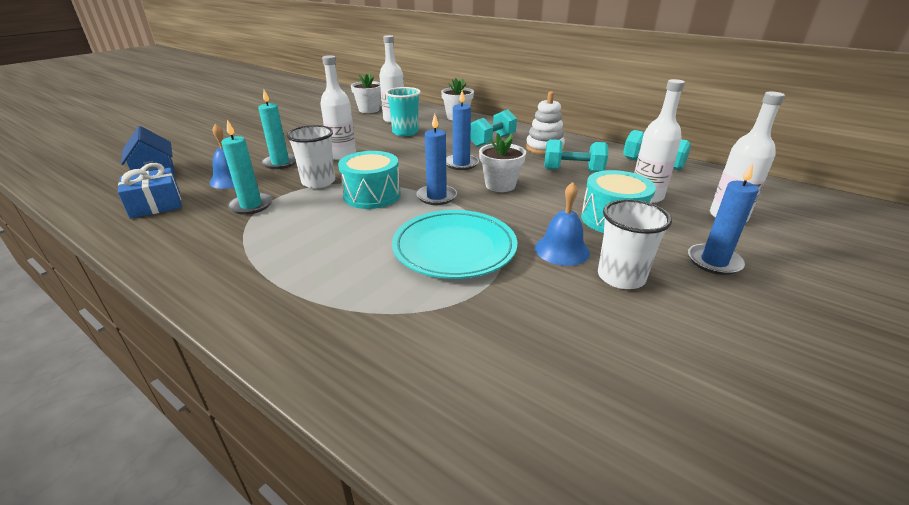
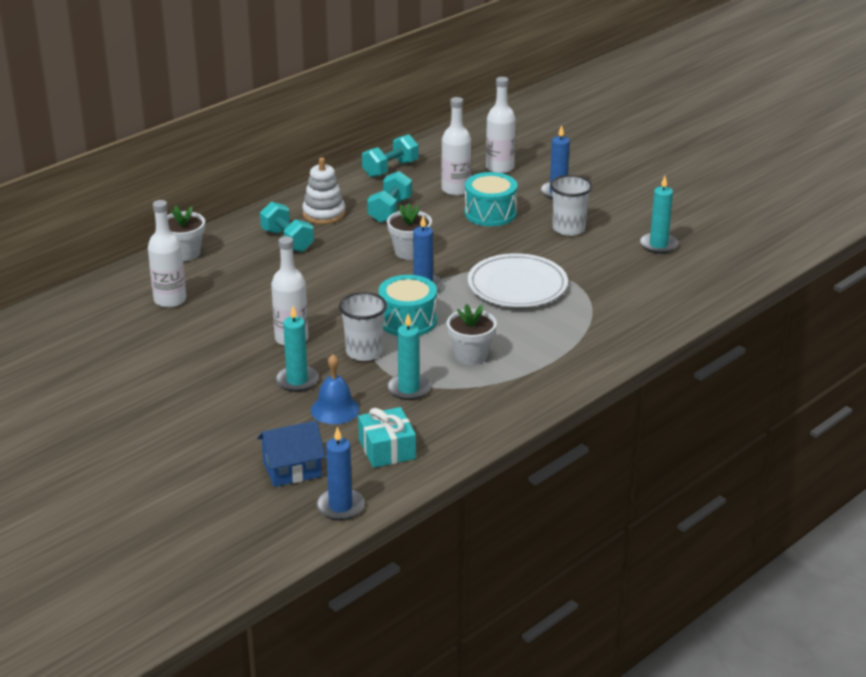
camera: 80 degrees left, 0 degrees up
(156, 205) = (387, 449): blue gift -> turquoise gift
(369, 110) = (108, 319): white flower pot -> white flower pot (471, 355)
(405, 132) = (227, 294): turquoise cup -> none
(454, 248) = (517, 286): turquoise plate -> white plate
(461, 164) = (348, 266): blue candle -> blue candle (340, 506)
(562, 250) = (530, 243): blue bell -> none
(642, 378) = (658, 245): none -> turquoise candle

